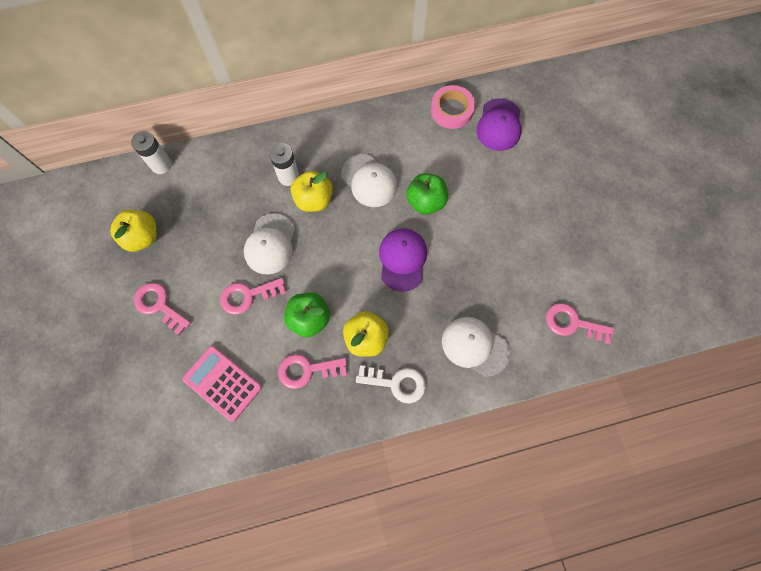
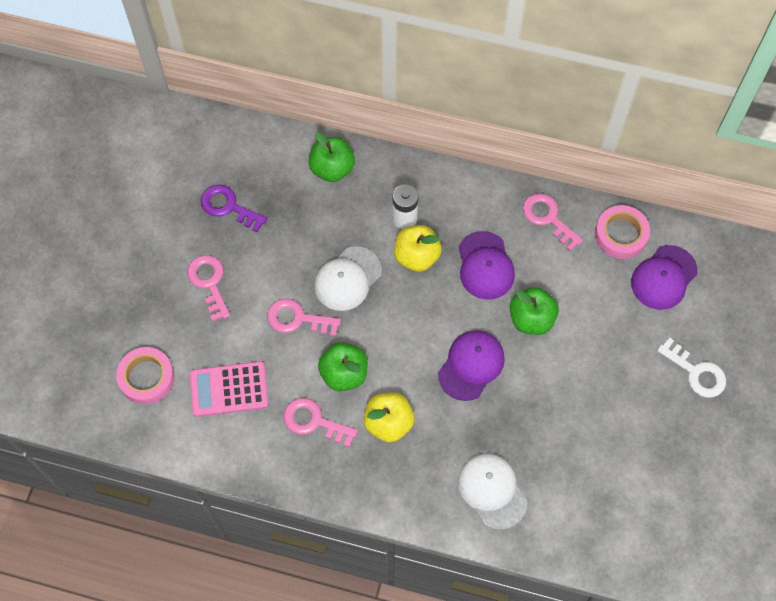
camera: 30 degrees right, 5 degrees down
(143, 237) = (228, 207): yellow apple -> purple key
(146, 412) = (146, 378): none -> pink tape
(161, 165) = (284, 140): white battery -> none
(211, 167) = (332, 168): none -> green apple
(222, 383) = (229, 389): pink calculator -> pink calculator turned 75 degrees counterclockwise
(369, 181) = (485, 266): white cap -> purple cap
(396, 383) = (393, 482): white key -> white key (696, 372)
(572, 323) = (608, 525): pink key -> pink key (548, 218)

